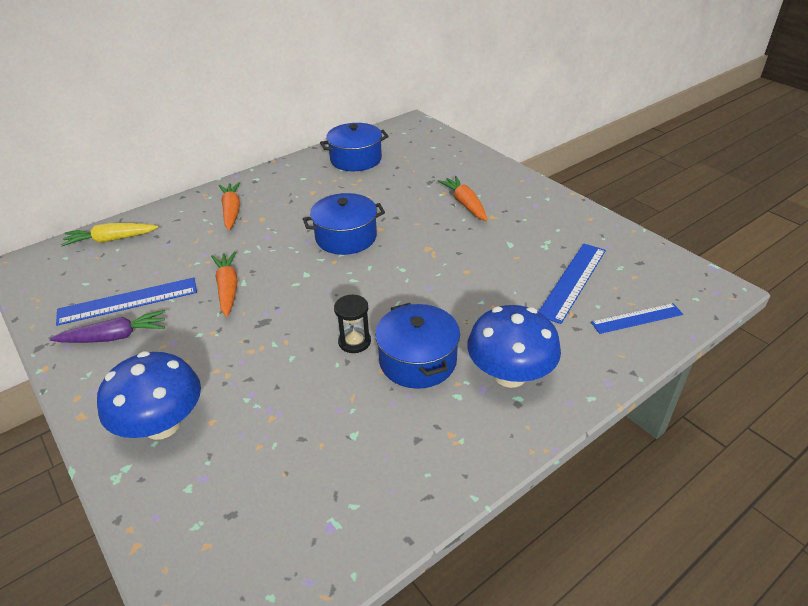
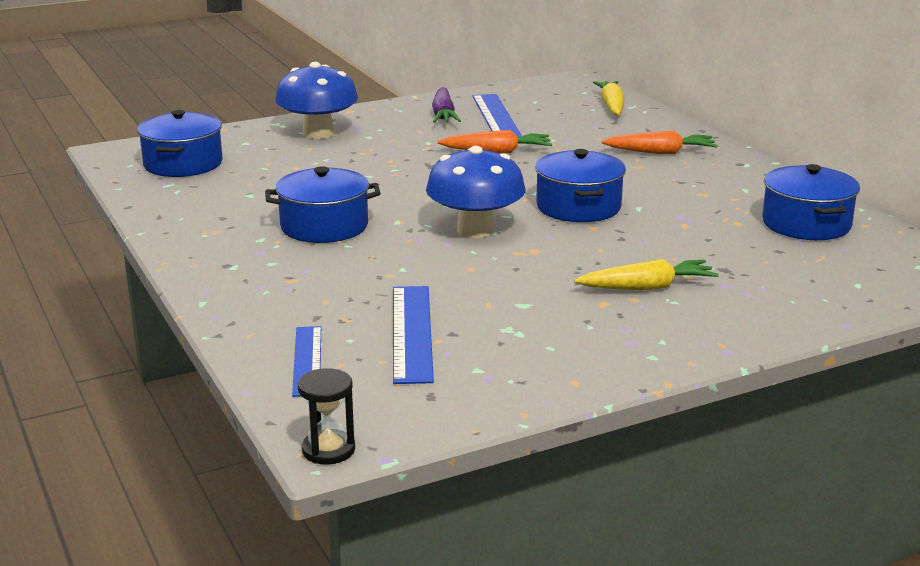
camera: 100 degrees right, 15 degrees down
(265, 531) = (183, 164): none -> blue pot
(354, 342) = (373, 201): black hourglass -> black hourglass (328, 450)
(465, 204) = (647, 287): orange carrot -> yellow carrot
(510, 375) = (269, 267): blue mushroom -> blue mushroom (475, 230)
(572, 281) = (411, 333): blue ruler -> blue ruler turned 45 degrees clockwise

